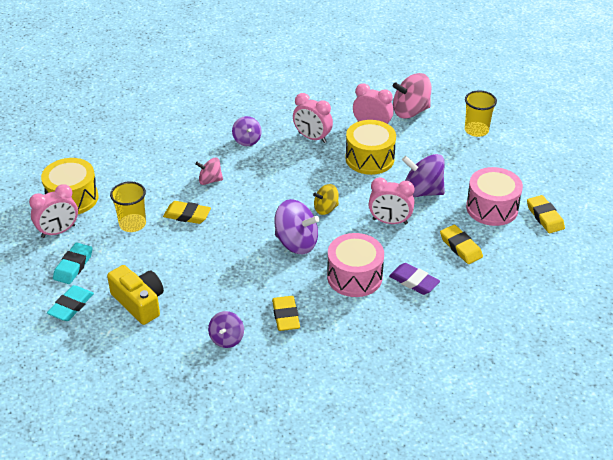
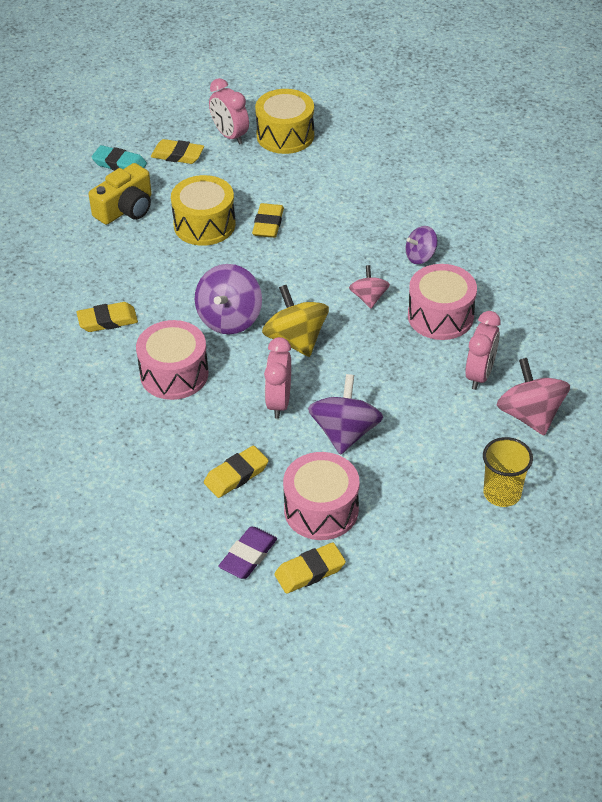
camera: 85 degrees right, 5 degrees up
(73, 266) = (177, 155): turquoise eraser -> yellow eraser
(132, 224) = (248, 185): yellow cup -> none
(210, 180) = (334, 234): pink spinning top -> pink spinning top (369, 298)
(227, 339) = (73, 278): purple spinning top -> none
(312, 138) = (440, 316): pink clock -> pink drum
(326, 209) = (296, 340): yellow spinning top -> yellow spinning top, size x1.69
(369, 158) = (407, 376): yellow drum -> yellow drum (204, 225)
(414, 281) = (168, 429): purple eraser -> purple eraser (248, 556)

